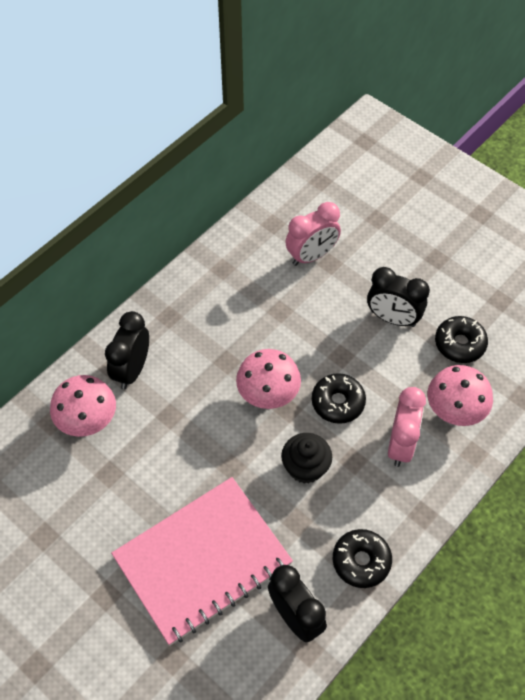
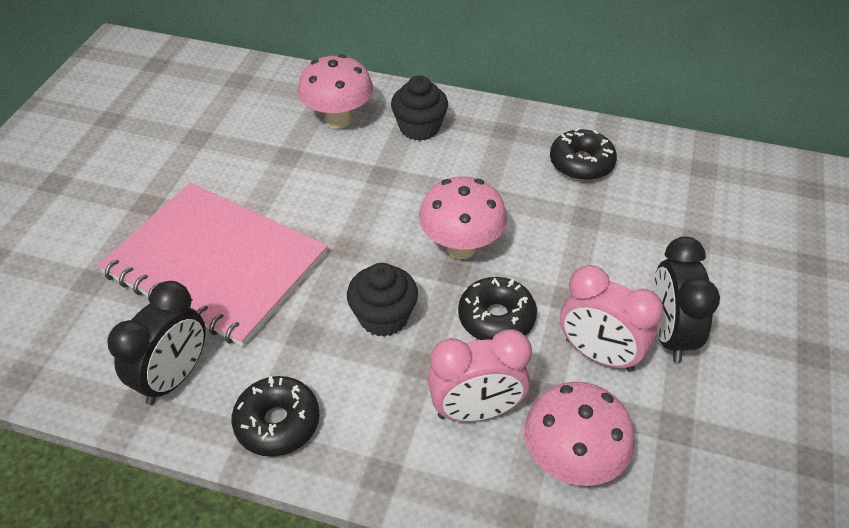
camera: 65 degrees right, 10 degrees down
(132, 370) = (419, 128): black clock -> black cupcake
(311, 256) = (691, 218): pink clock -> pink clock (599, 354)
(459, 344) = (692, 431): black donut -> black donut (581, 163)

